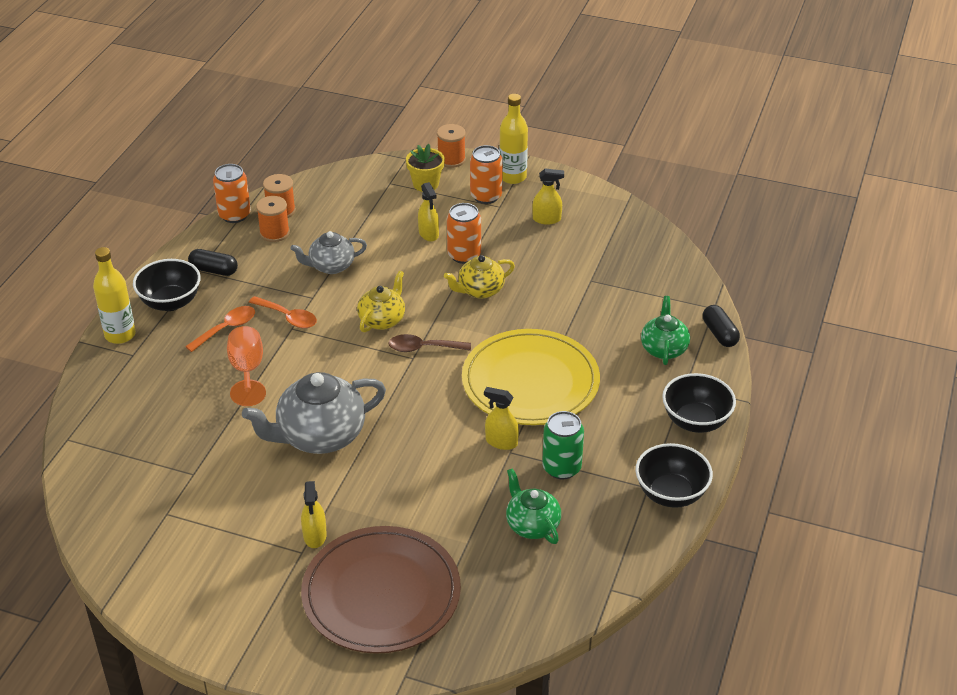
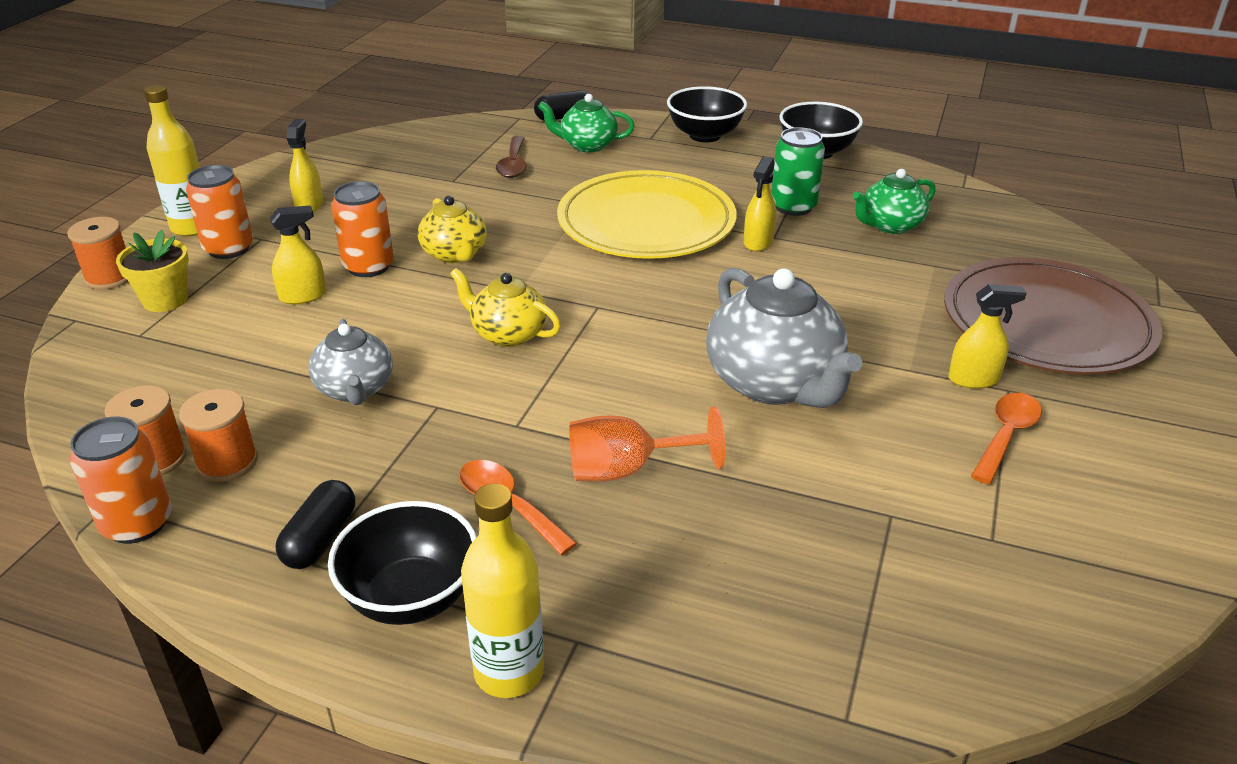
camera: 90 degrees left, 5 degrees down
(288, 317) = (486, 431): orange spoon -> orange spoon (1006, 436)
(423, 348) = (576, 298): brown spoon -> brown spoon (513, 164)

